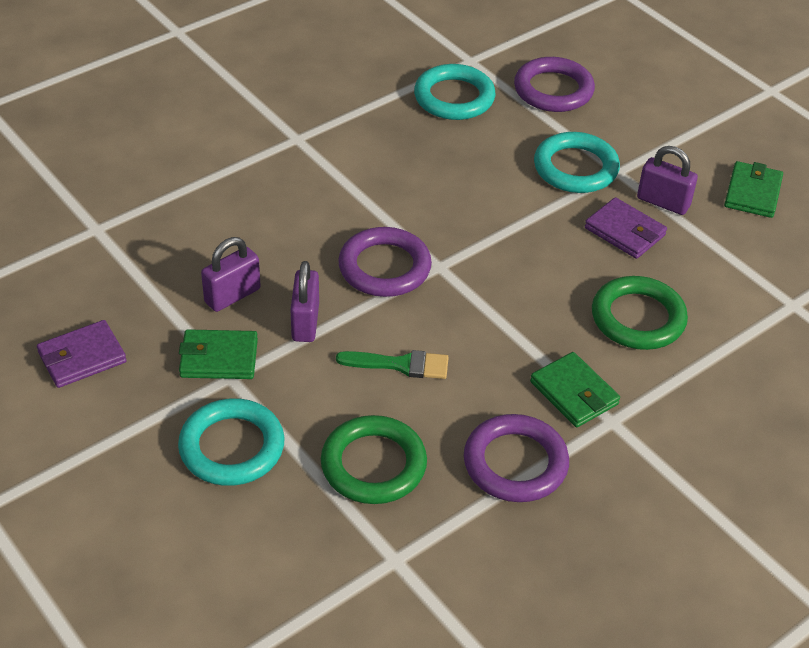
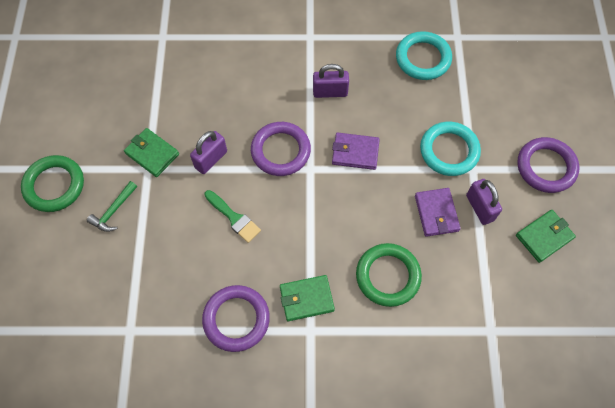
camera: 40 degrees right, 20 degrees up
(82, 357) = (93, 111): purple wallet -> purple wallet (355, 152)
(232, 295) = (190, 119): purple padlock -> purple padlock (330, 92)
(232, 447) = (114, 211): turquoise ring -> green hammer
(373, 465) = (168, 269): green ring -> green ring (54, 185)
(553, 90) = (488, 87): purple ring -> purple ring (546, 167)
(574, 393) = (306, 299): green wallet -> green wallet turned 75 degrees clockwise

